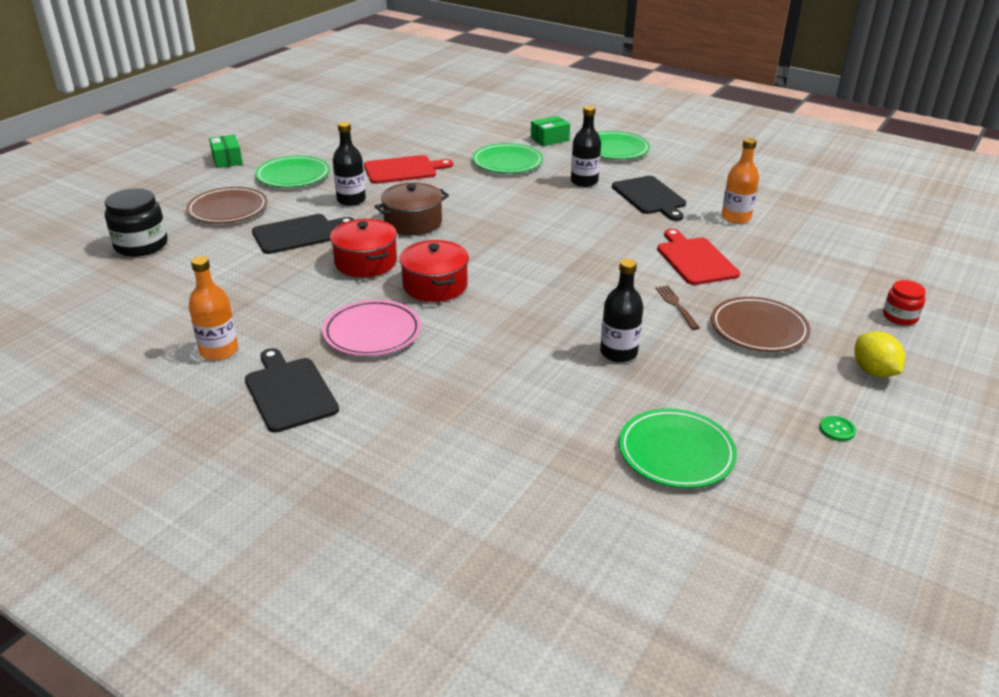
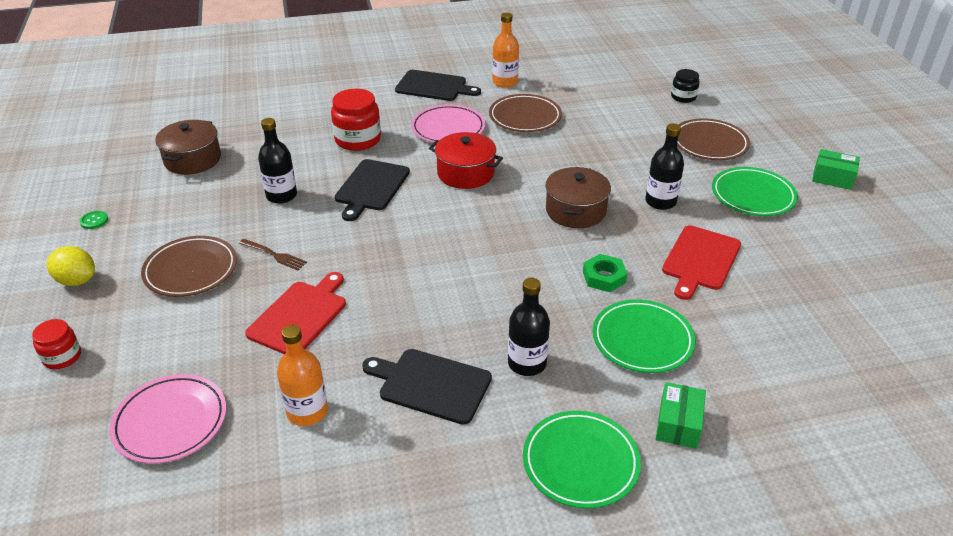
camera: 135 degrees right, 5 degrees up
(141, 245) = (683, 97): black jar -> black jar, size x0.59
(290, 303) = (525, 117): none -> brown plate
(299, 234) = (624, 155): black cutting board -> black cutting board (371, 187)
(365, 262) = (539, 162): red pot -> none
(472, 189) = (604, 277): none -> green nut
(472, 371) = (358, 140): none -> red jar
(676, 452) = (192, 160): green plate -> brown pot
(695, 259) = (300, 316): red cutting board -> red cutting board turned 90 degrees counterclockwise
(828, 248) = (170, 422): none -> pink plate

